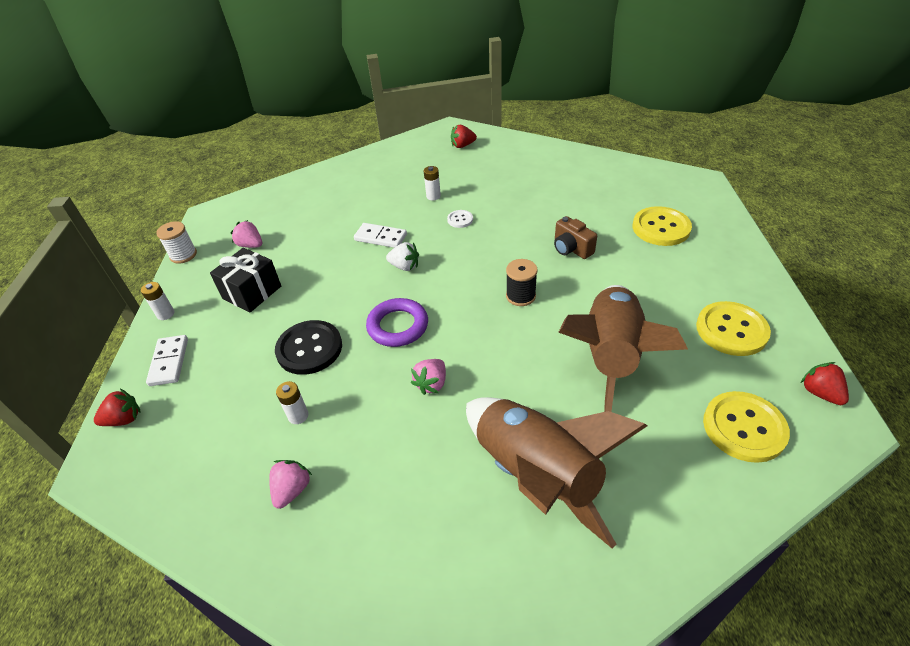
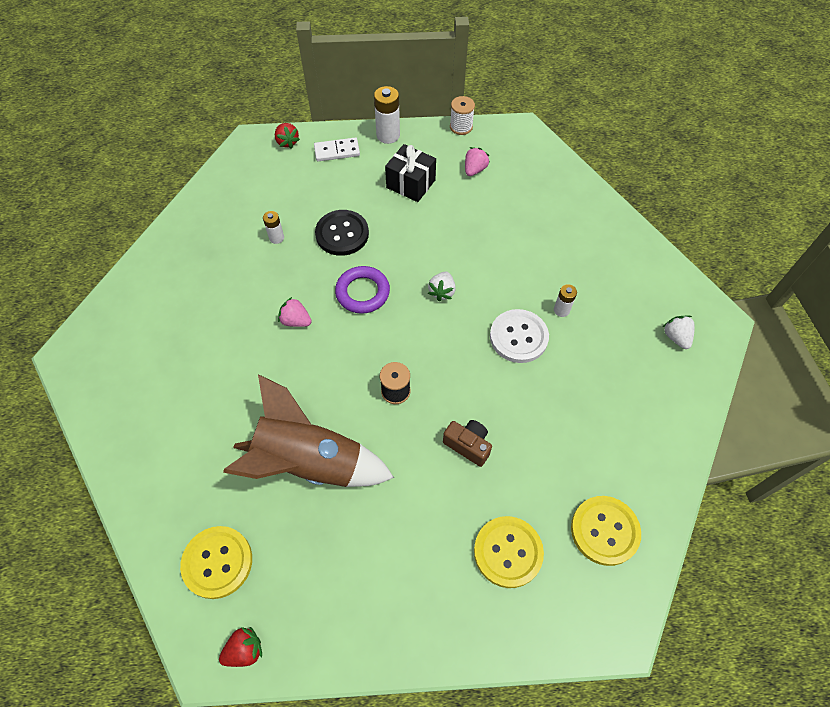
camera: 85 degrees right, 15 degrees up
(165, 314) = (388, 135): white battery -> white battery, size x1.71
(292, 490) = (216, 245): pink strawberry -> none
(380, 237) = (486, 268): white domino -> none
(460, 220) = (518, 337): white button -> white button, size x2.05
(462, 145) = (676, 337): red strawberry -> white strawberry
(535, 474) = (202, 392): brown rocket -> none
(571, 249) = (468, 445): brown camera -> brown camera turned 75 degrees clockwise
(731, 330) = (334, 587): yellow button -> yellow button (604, 531)

